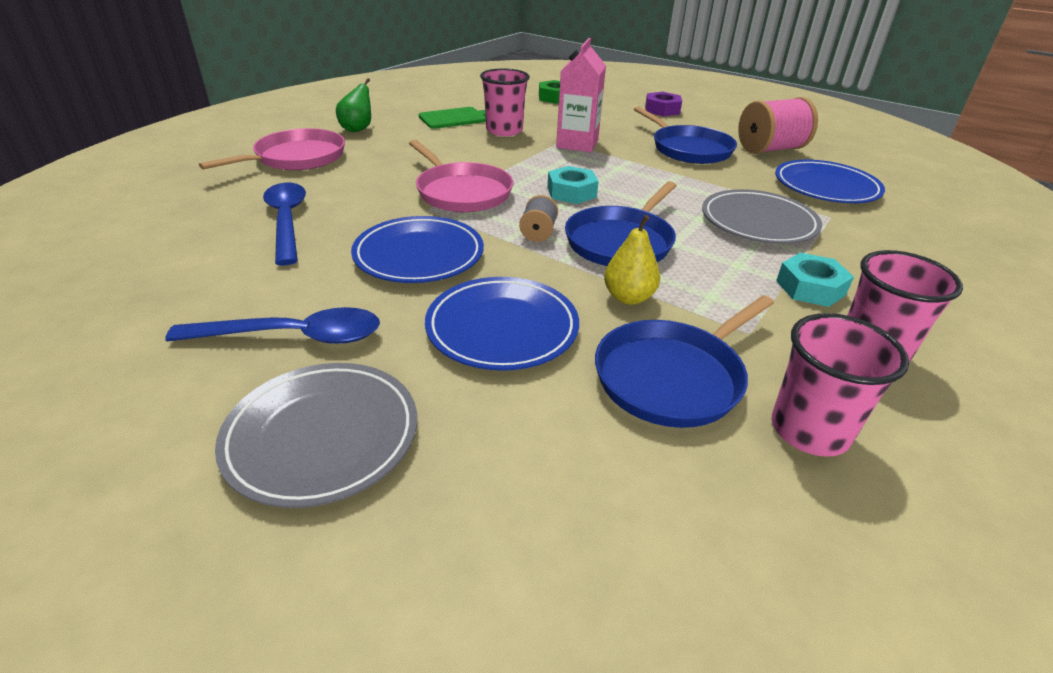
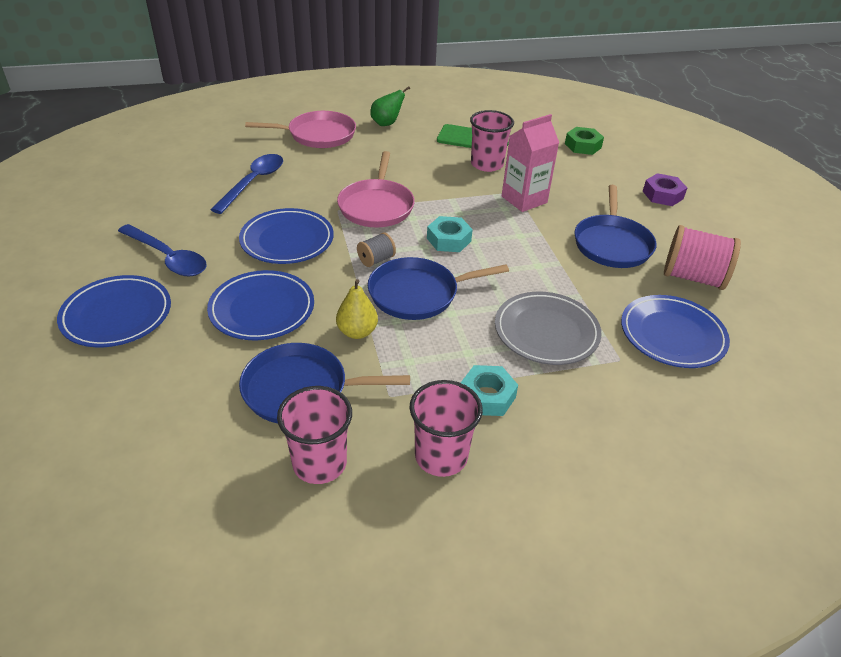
camera: 40 degrees right, 5 degrees up
(322, 436) = (117, 315): grey plate -> blue plate

